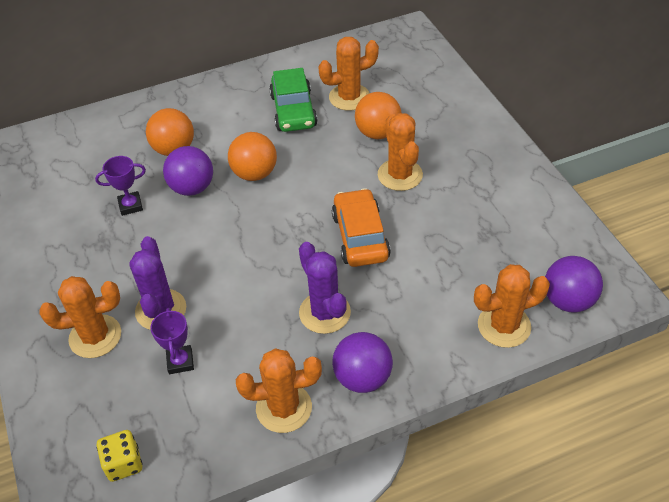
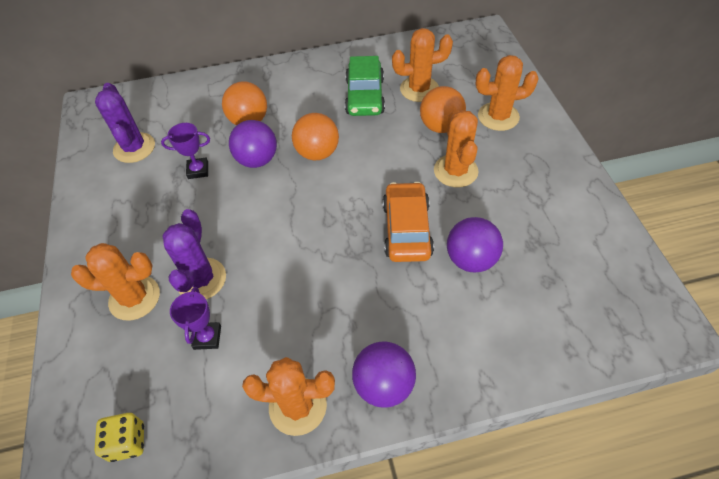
camera: 10 degrees right, 5 degrees up
(324, 313) = (358, 306): purple cactus -> purple cactus (134, 148)
(504, 326) = (540, 349): orange cactus -> orange cactus (498, 117)
(568, 300) = (612, 330): purple ball -> purple ball (470, 259)

